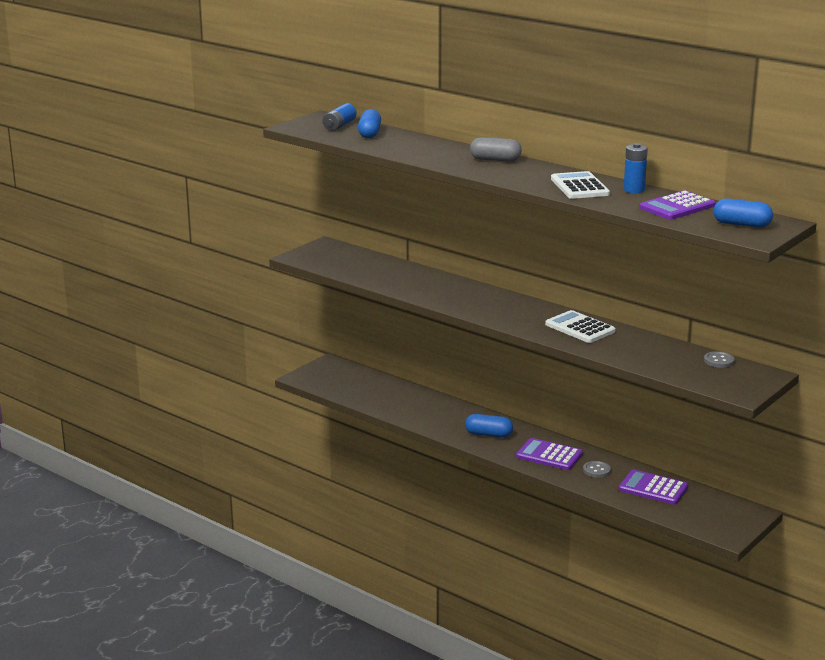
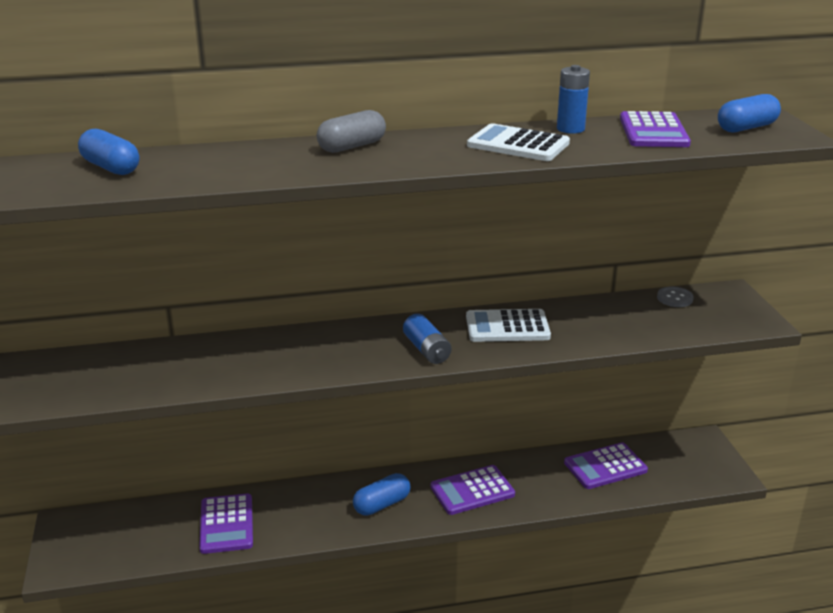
camera: 50 degrees left, 5 degrees up
(339, 126) = (40, 172): blue battery -> blue battery (427, 350)
(399, 401) = (226, 524): none -> purple calculator
(596, 470) = (535, 479): grey button -> none

